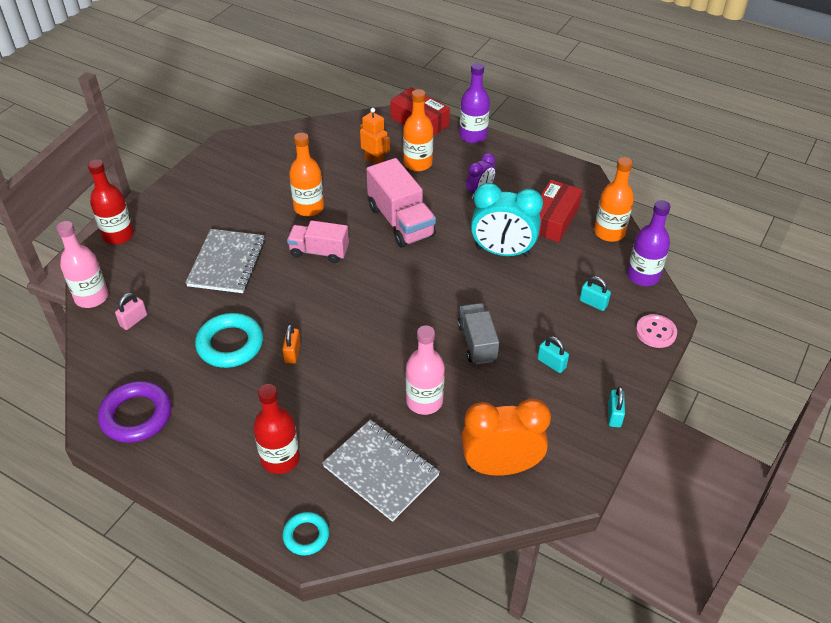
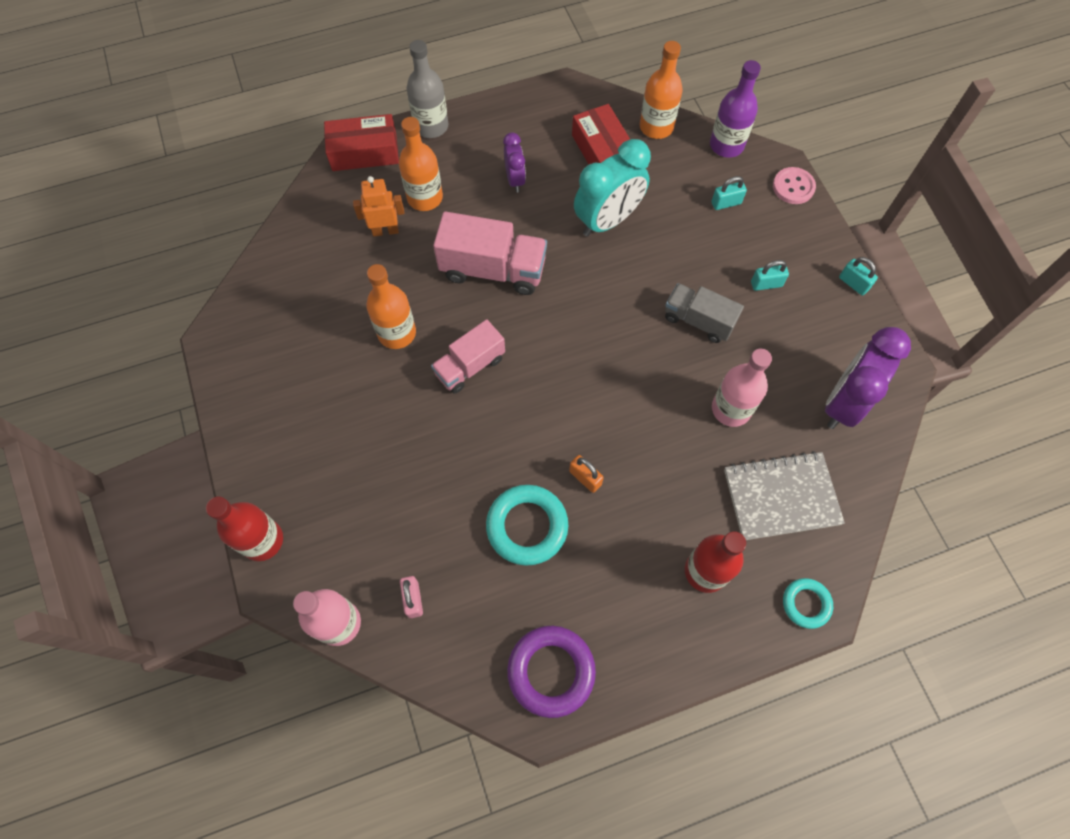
camera: 50 degrees left, 20 degrees up
(227, 263) = (408, 459): grey notebook -> none
(473, 136) = (431, 126): purple bottle -> grey bottle
(500, 466) = (843, 403): orange clock -> purple clock

